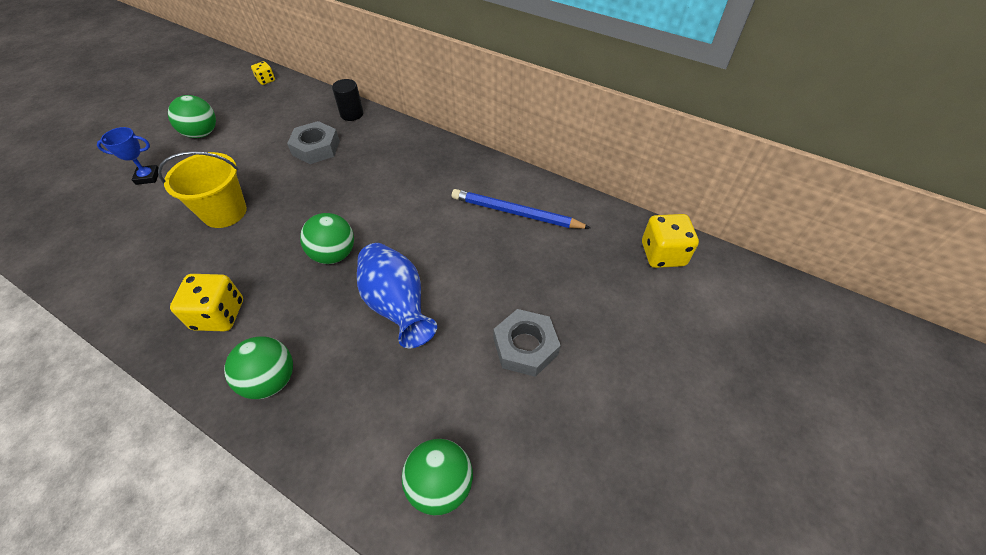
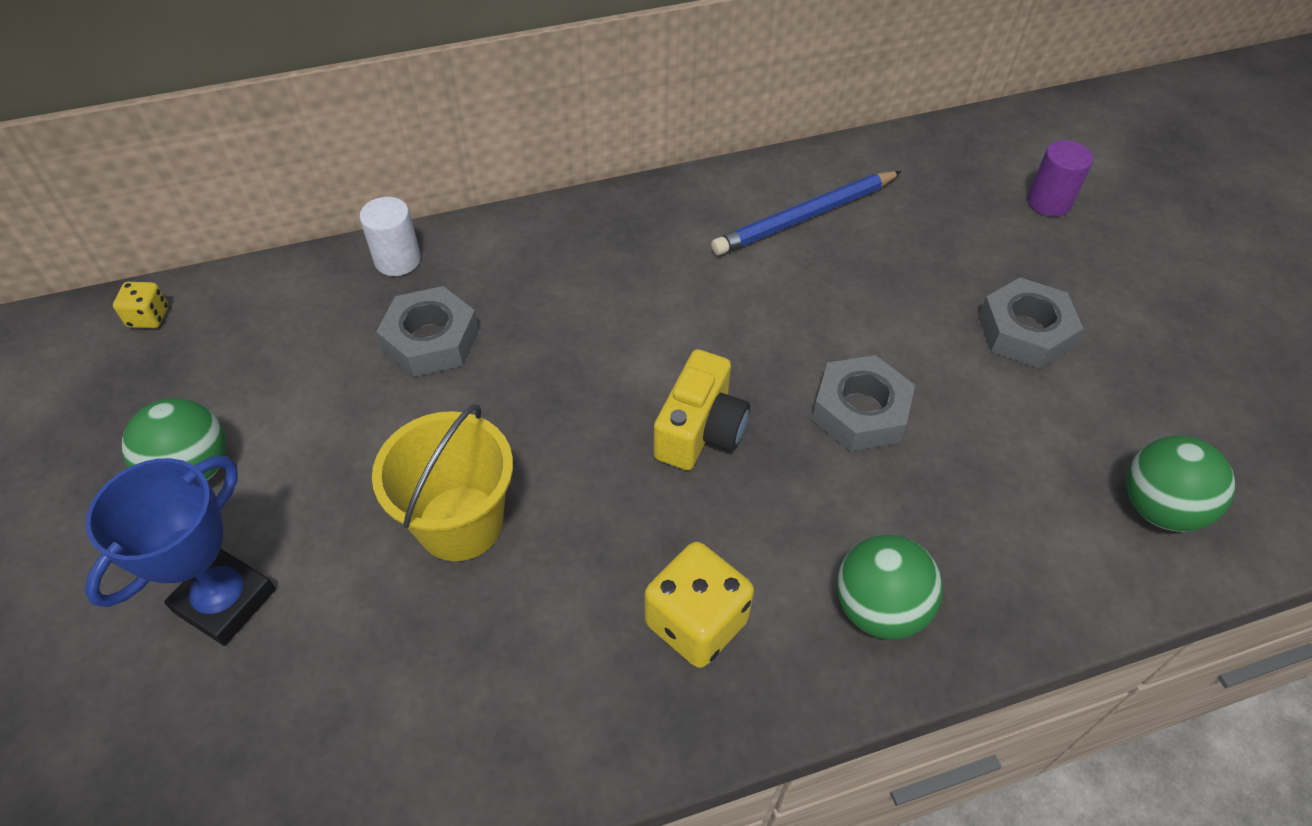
camera: 50 degrees left, 0 degrees up
(148, 177) = (225, 601): blue trophy -> blue trophy, size x1.60
(334, 254) = (700, 430): green ball -> yellow camera
(352, 114) = (397, 260): black cylinder -> white cylinder
(397, 305) = (860, 411): blue vase -> grey nut
(650, 305) = (1049, 202): none -> purple cylinder
(662, 254) = (987, 148): yellow dice -> none

